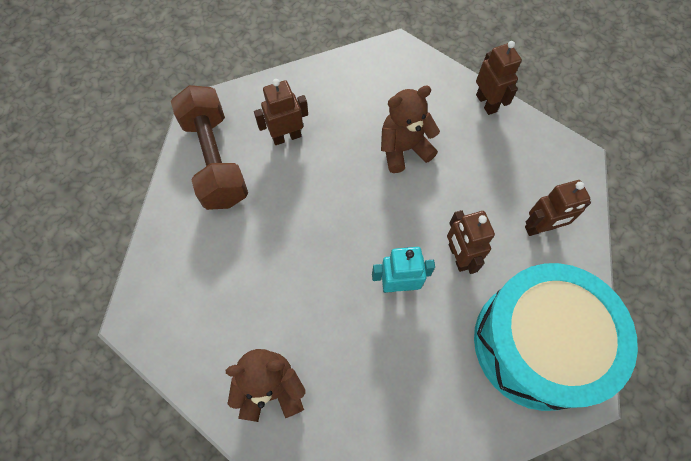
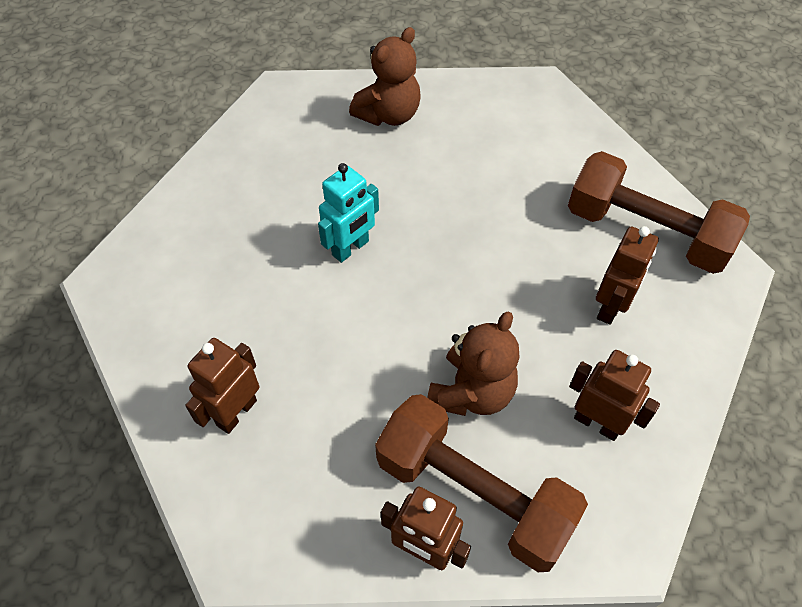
camera: 140 degrees right, 10 degrees down
(444, 108) = (473, 494): none -> brown dumbbell
(458, 256) = (311, 315): brown robot -> brown robot (597, 423)
(537, 344) = (175, 289): turquoise drum -> none

